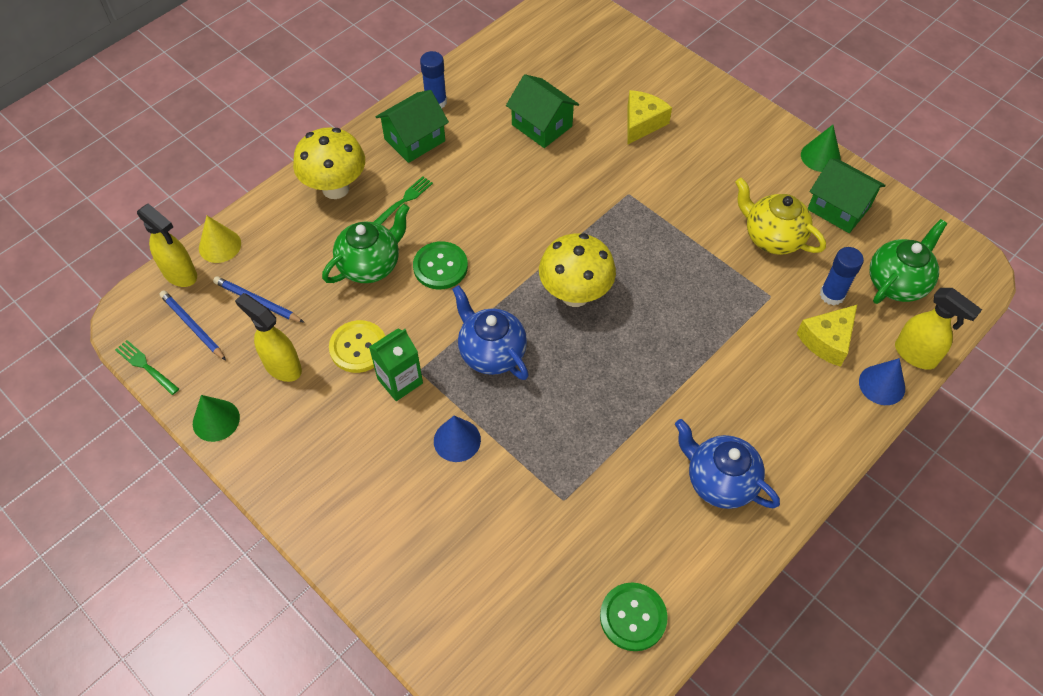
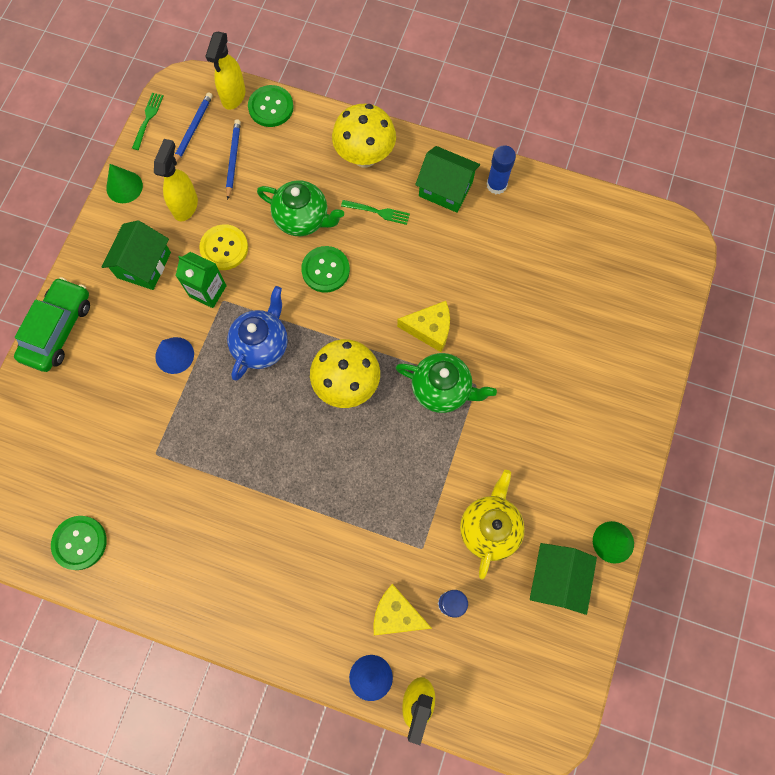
camera: 65 degrees right, 15 degrees up
(220, 245) = (271, 107): yellow cone -> green button
(355, 554) = (58, 329): none -> green car
(541, 125) = (516, 281): green house -> green house (144, 265)
(642, 123) = (566, 364): yellow cheese -> yellow cheese (429, 329)
(719, 481) = (218, 567): blue teapot -> none
(897, 283) = (492, 660): green teapot -> green teapot (442, 389)

